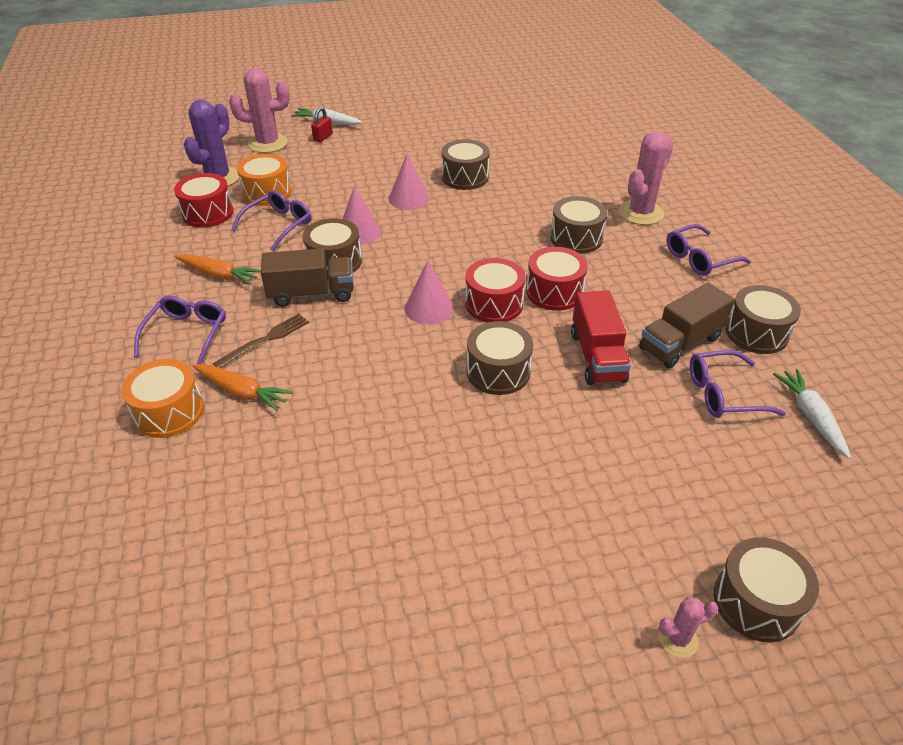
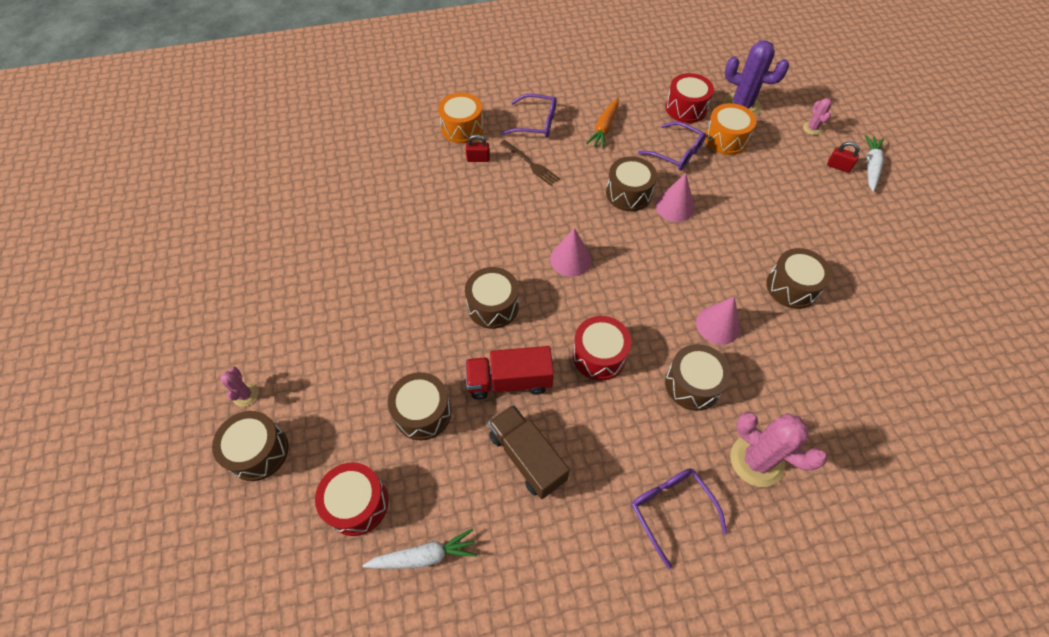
camera: 90 degrees right, 15 degrees up
(242, 392) = (478, 159): orange carrot -> red padlock
(268, 143) = (812, 128): pink cactus -> pink cactus, size x0.49
(311, 294) = (584, 183): brown truck -> none
(409, 198) = (738, 240): pink cone -> pink cone (718, 325)
(494, 304) = (578, 306): red drum -> red drum (357, 504)
(723, 394) = (458, 481): purple glasses -> none
(756, 333) = (543, 538): brown drum -> brown drum (423, 413)

